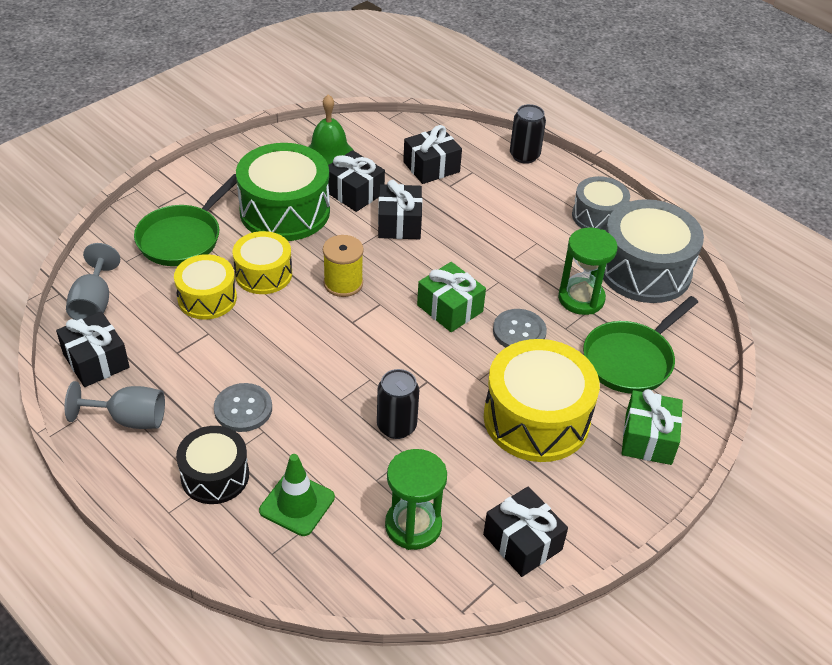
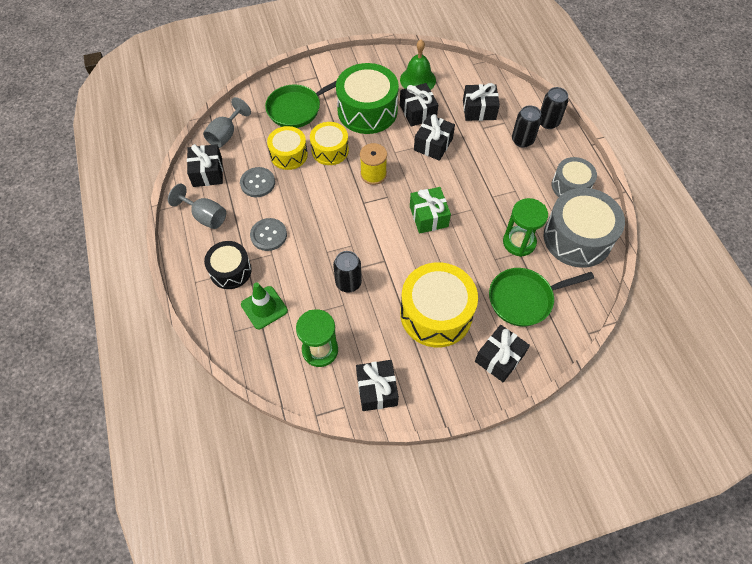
camera: 30 degrees right, 15 degrees up
(507, 184) = (522, 140): none -> black can
(519, 331) = (463, 250): grey button -> grey button (257, 183)
(648, 438) = (499, 358): green gift -> black gift

